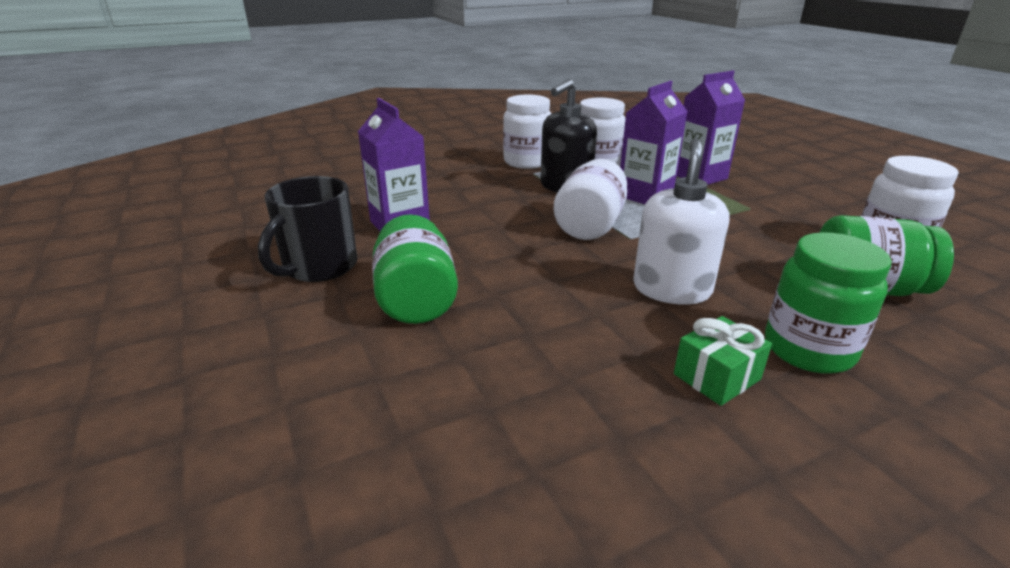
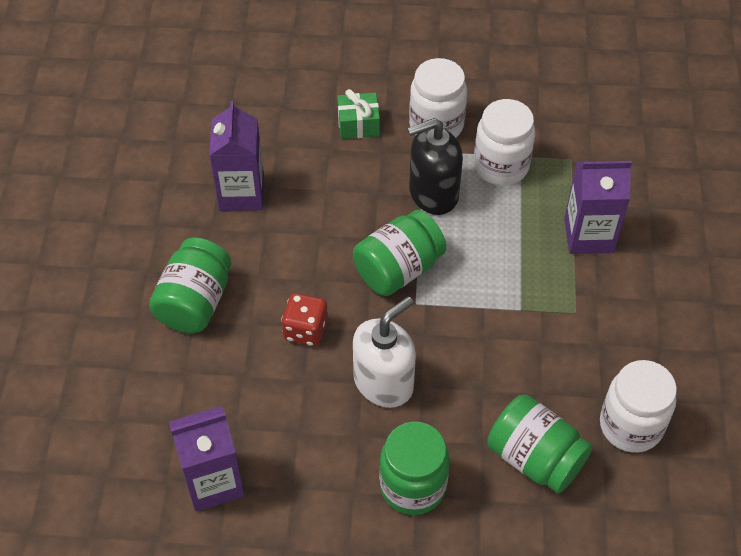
camera: 30 degrees right, 25 degrees up
(319, 267) = (149, 228): black mug -> none
(554, 281) = (305, 330): none -> red dice
(590, 225) = (398, 269): white jar -> green jar
(645, 195) = (496, 244): purple carton -> purple carton (213, 481)
(716, 377) = (327, 474): green gift -> green gift (358, 124)

